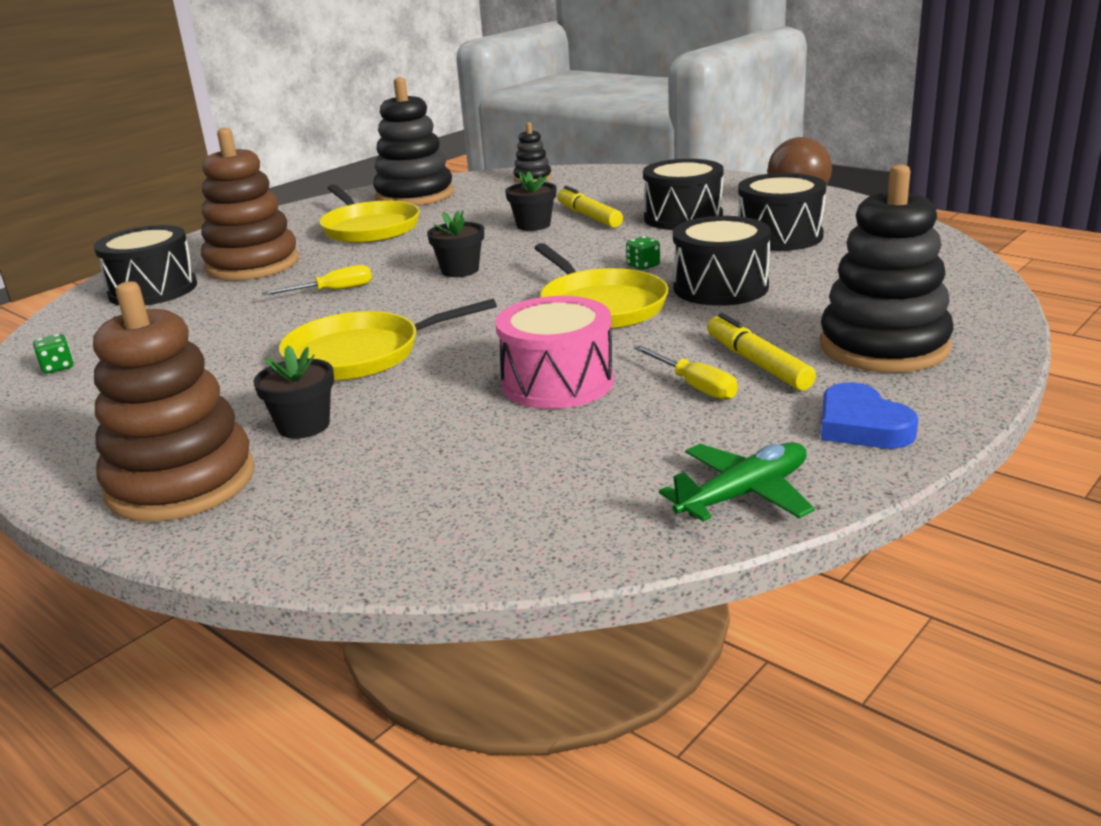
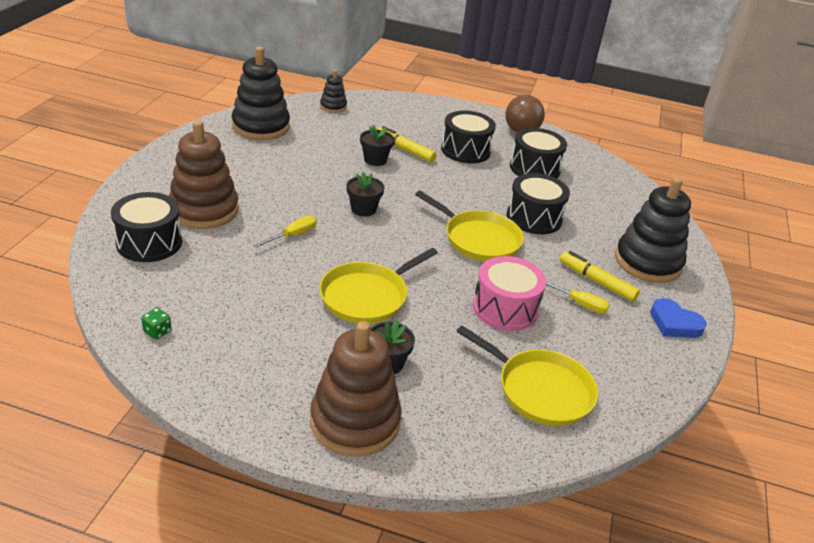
camera: 30 degrees left, 10 degrees up
(369, 228) = (258, 165): yellow pan -> yellow pan (540, 390)
(643, 266) = (476, 199): green dice -> none
(744, 494) = (655, 379): green plane -> none

